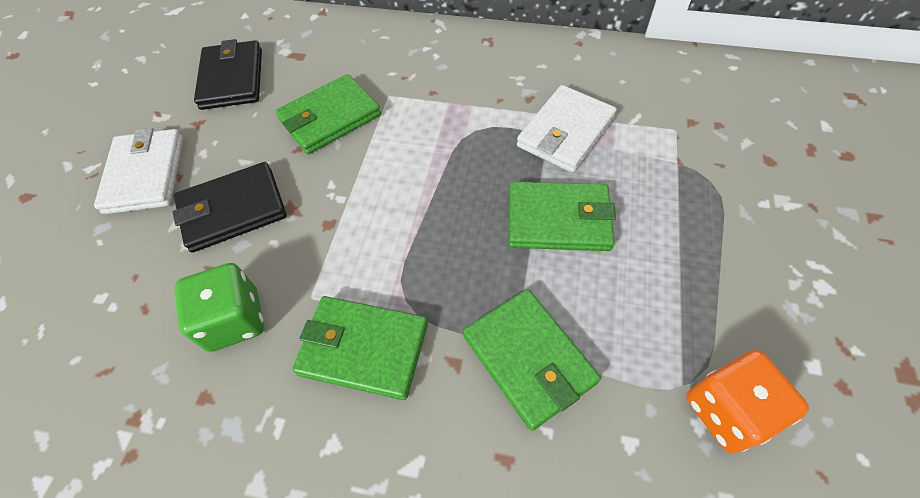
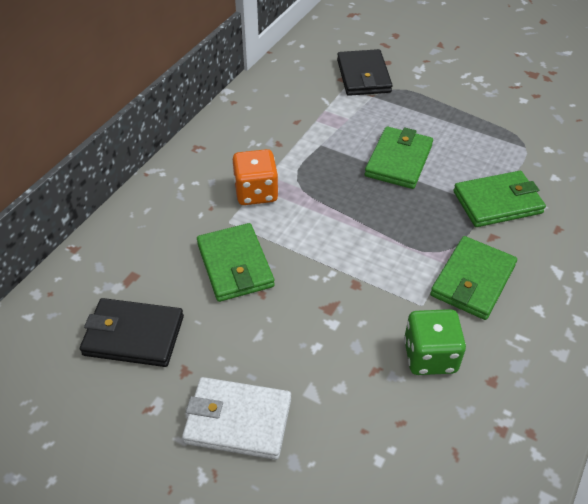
camera: 75 degrees left, 10 degrees down
(233, 210) = (315, 348): black wallet -> black wallet (363, 76)
(565, 132) = (322, 135): white wallet -> none
(727, 410) = (542, 137): orange dice -> orange dice (256, 192)

